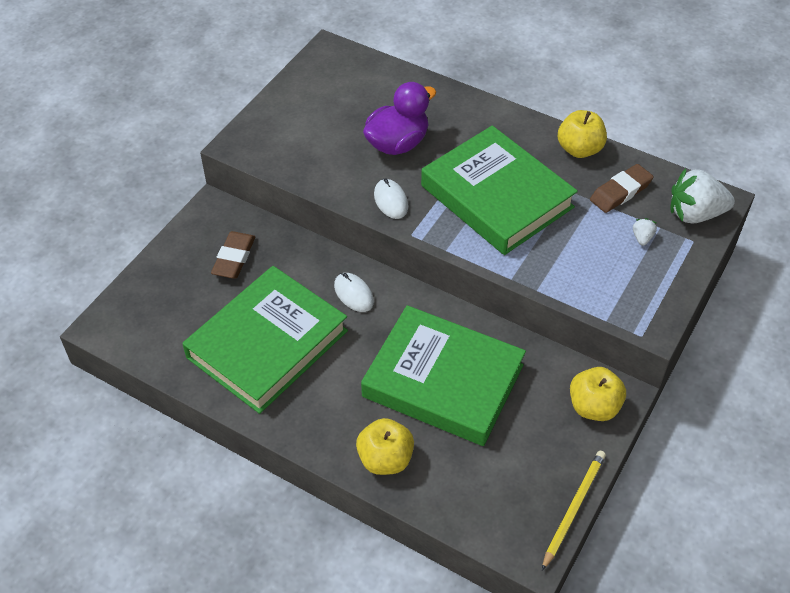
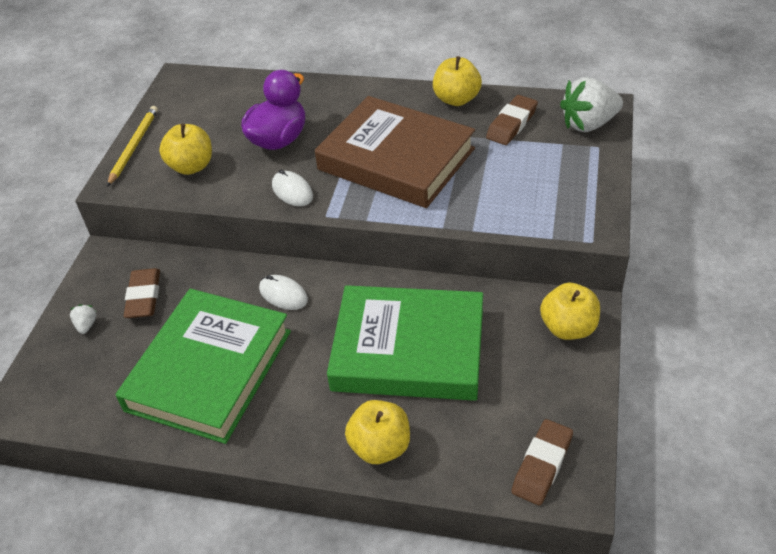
camera: 15 degrees left, 5 degrees down
(310, 148) = (191, 166): none -> yellow apple
(496, 196) = (396, 159): green book -> brown book
(515, 521) = (542, 465): none -> brown eraser
(573, 508) = (594, 432): yellow pencil -> yellow pencil (134, 146)
(642, 238) = (550, 157): white strawberry -> white strawberry (86, 325)

